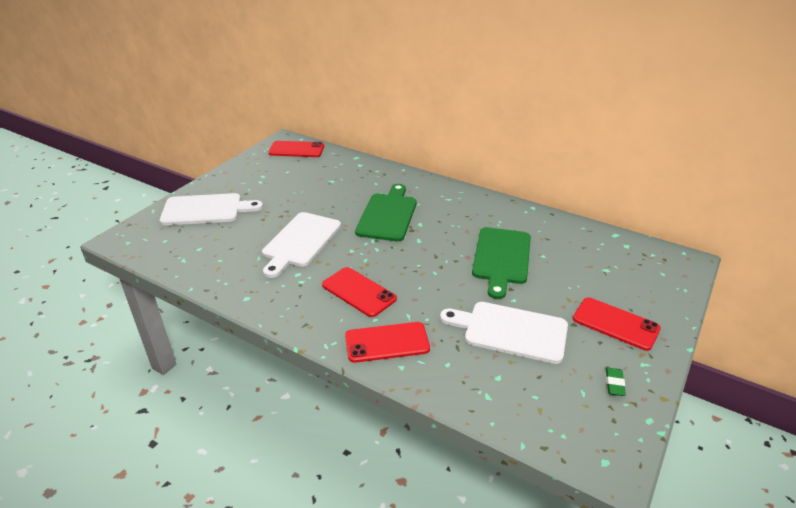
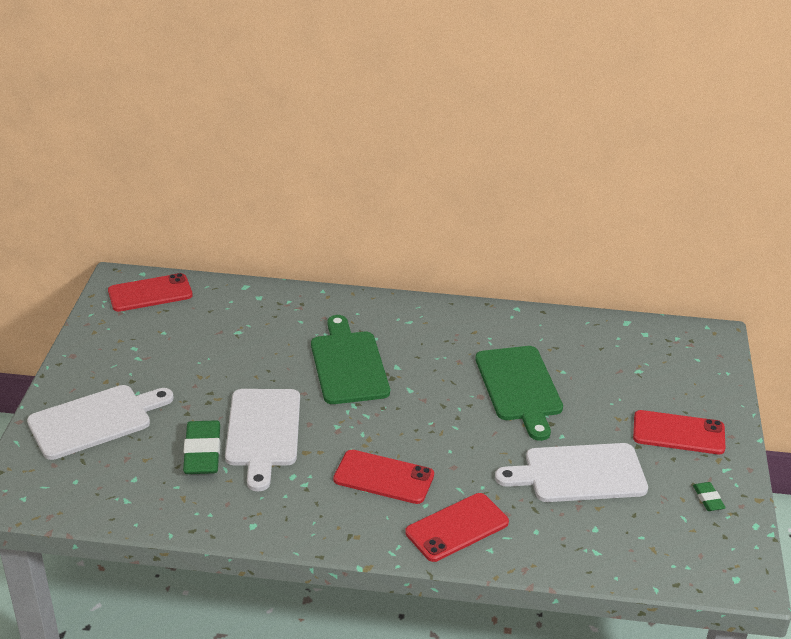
camera: 25 degrees left, 0 degrees up
(252, 244) = (202, 452): none -> green eraser

